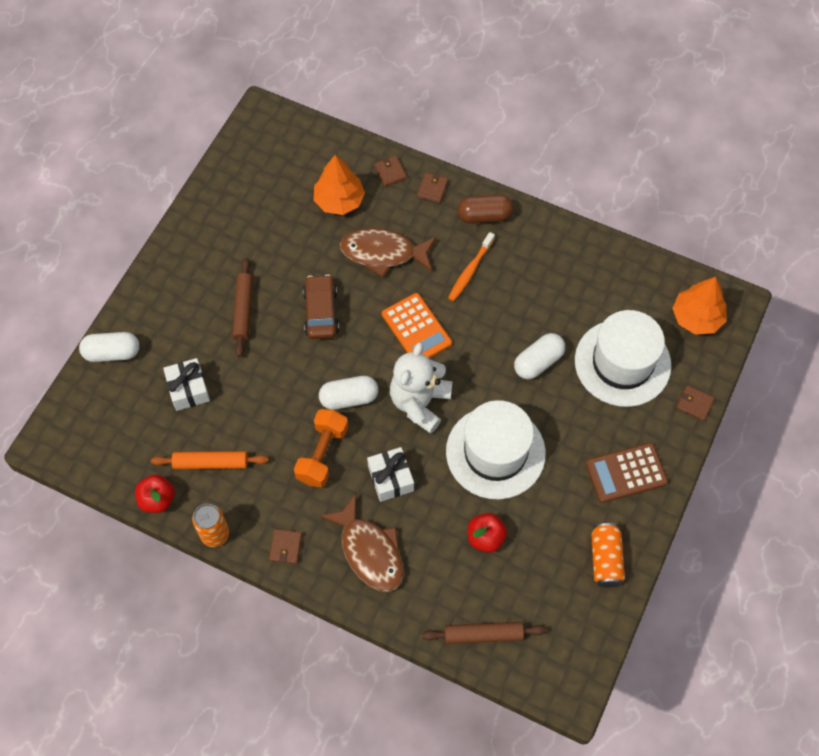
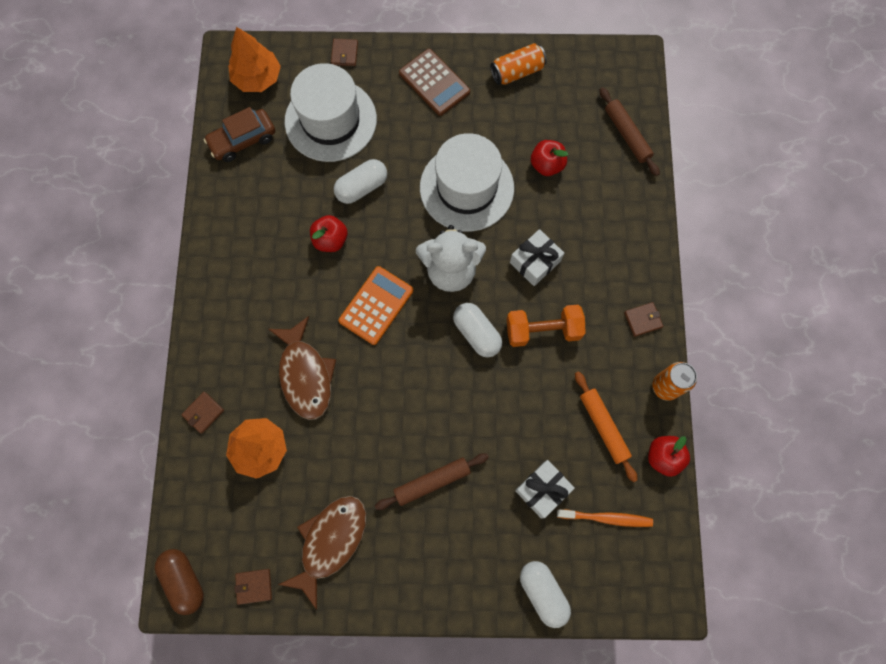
camera: 115 degrees left, 10 degrees up
(321, 312) = (399, 403): brown car -> brown car (243, 140)
(369, 551) = (608, 250): brown fish -> brown fish (330, 542)
(432, 189) = (208, 361): brown wallet -> brown wallet (254, 586)
(470, 271) = (290, 284): orange toothbrush -> orange toothbrush (606, 518)
(484, 216) = (221, 297): brown capsule -> brown capsule (184, 580)
(497, 317) = (330, 240): none -> red apple
(538, 362) = (362, 187): white capsule -> white capsule turned 60 degrees counterclockwise

